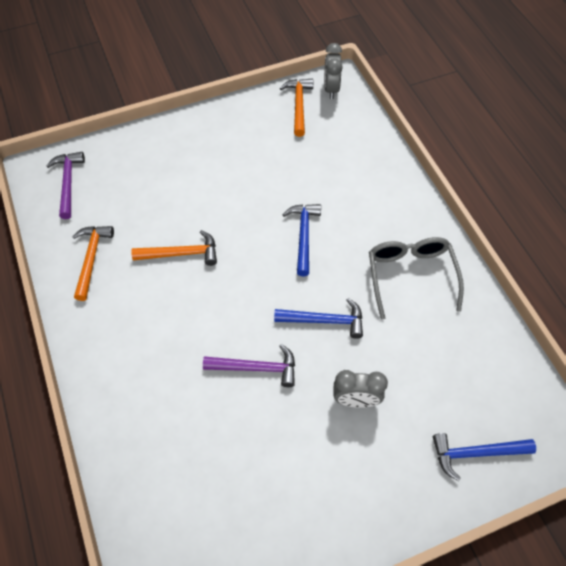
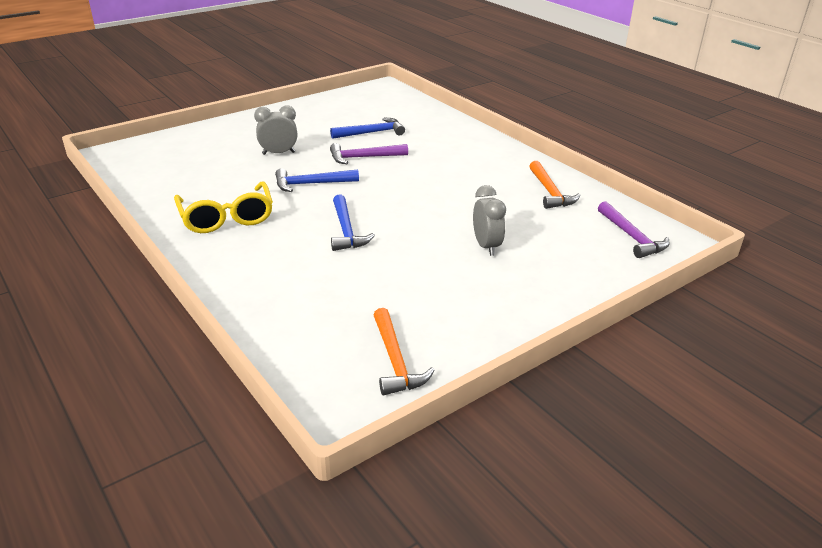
camera: 165 degrees right, 25 degrees down
(181, 254) = (467, 204): orange hammer -> none
(331, 89) = (348, 396): grey clock -> grey clock (486, 246)
(410, 275) = (227, 218): grey glasses -> yellow glasses
(475, 453) = (185, 143): blue hammer -> blue hammer (372, 133)

